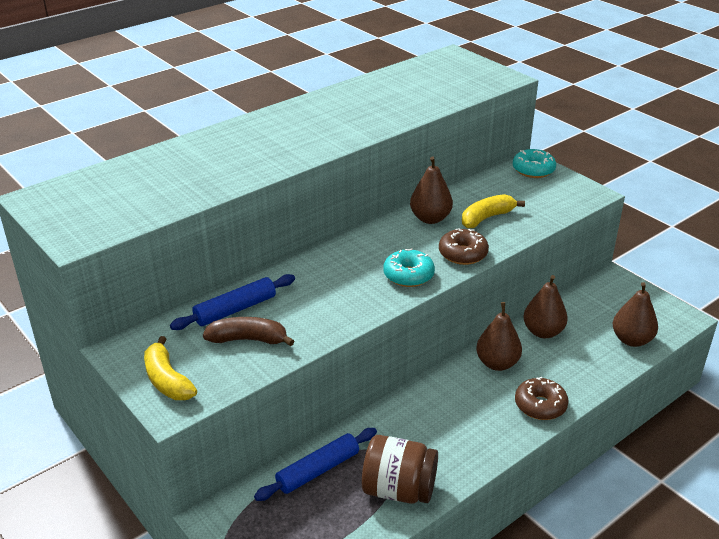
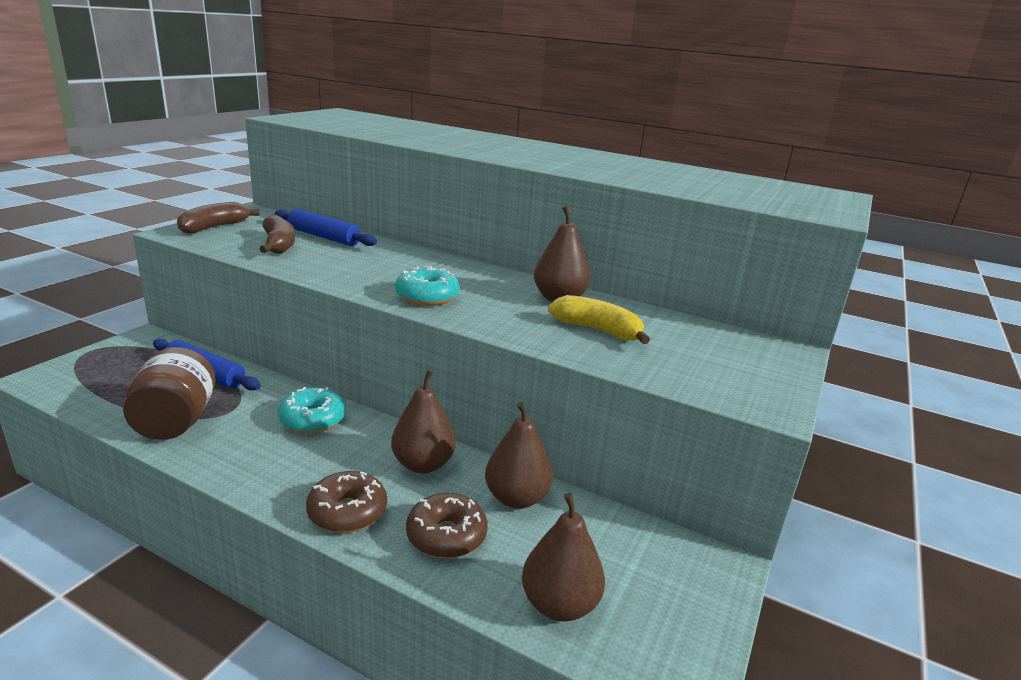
camera: 65 degrees right, 10 degrees down
(167, 380) = (214, 227): yellow banana -> brown banana
(463, 254) = (497, 321): brown donut -> brown donut (446, 536)
(533, 170) = (769, 354): turquoise donut -> turquoise donut (313, 420)

